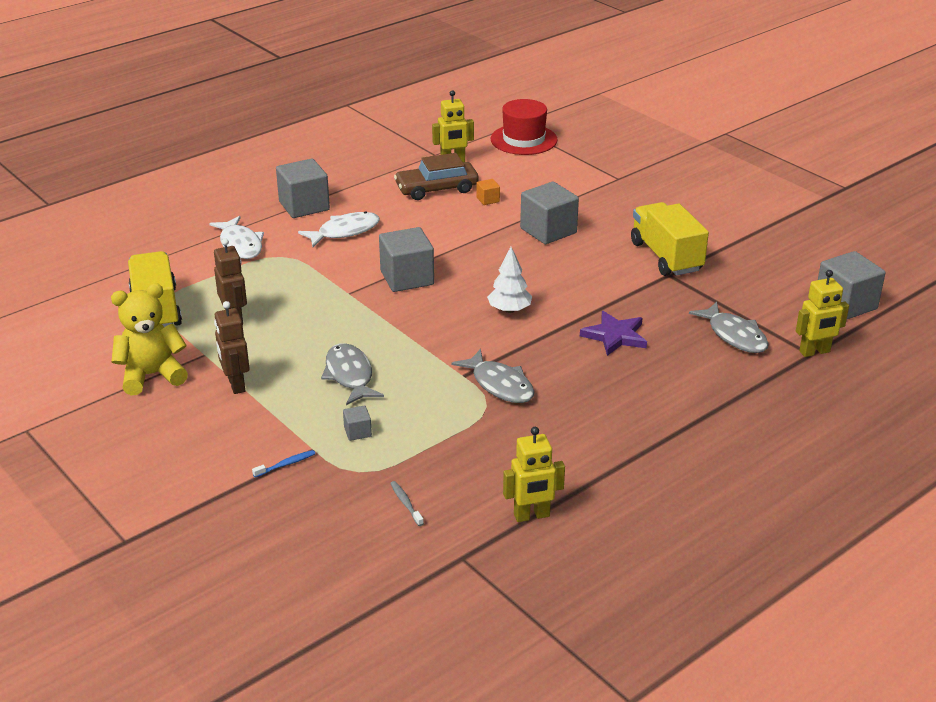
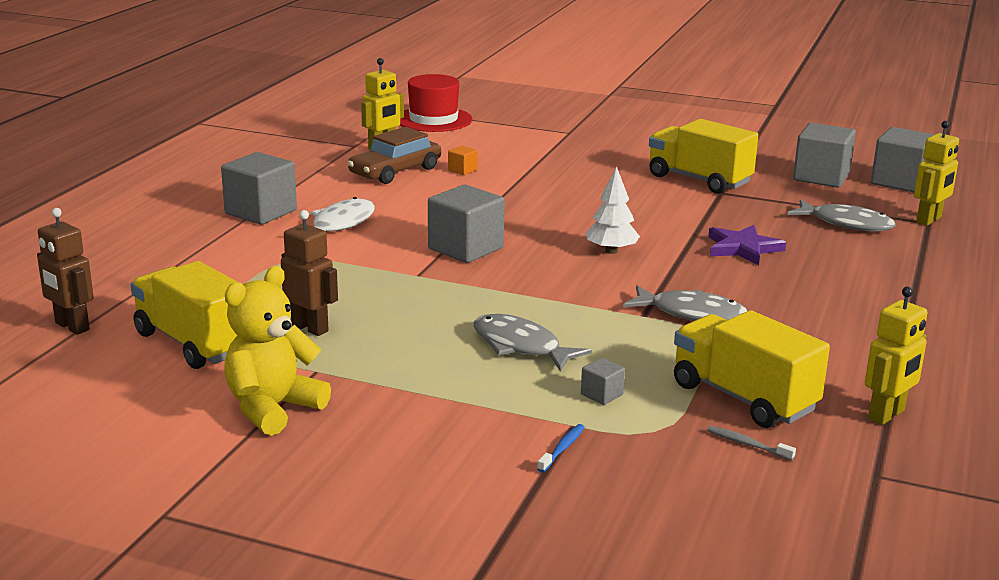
camera: 30 degrees left, 10 degrees down
(236, 385) = (396, 389): brown robot -> brown robot (72, 327)
(240, 245) = (227, 260): white fish -> none
(448, 467) = (743, 398): none -> yellow truck
(548, 231) = (559, 182): grey cube -> grey cube (821, 177)

